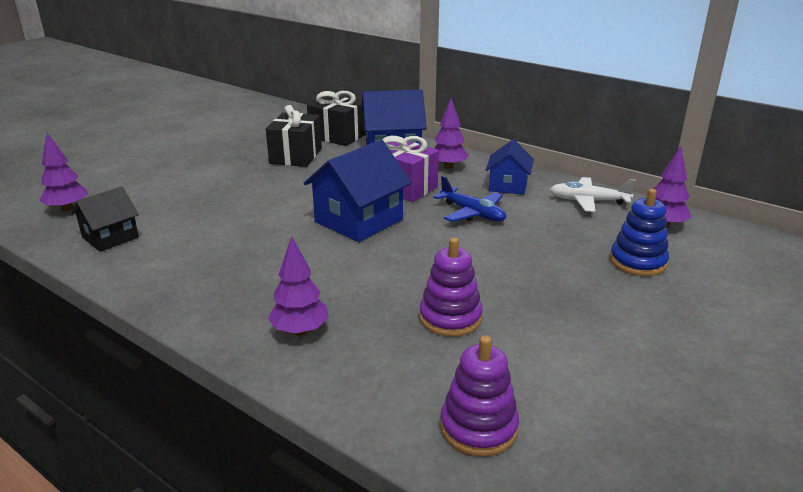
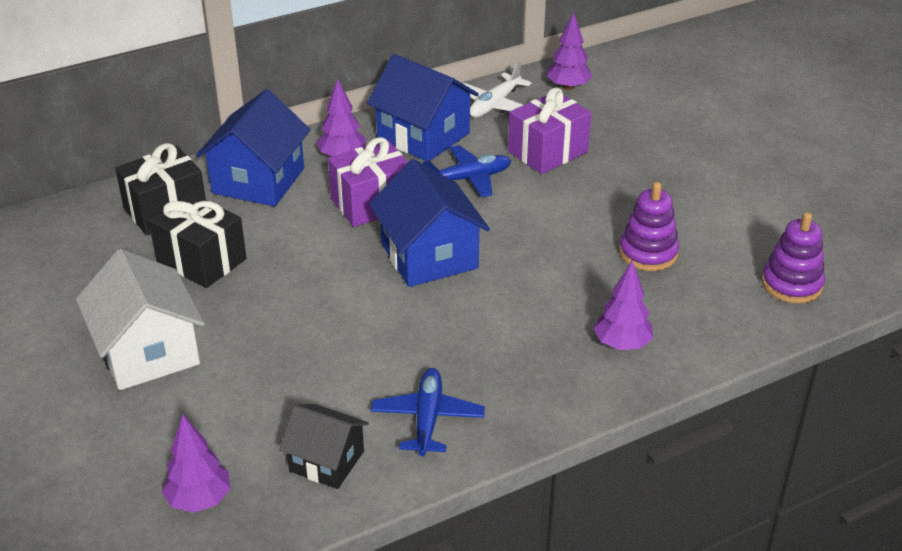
camera: 65 degrees left, 10 degrees up
(110, 237) = (326, 461): black house -> black house turned 45 degrees counterclockwise
(165, 262) = (427, 418): none -> blue plane
(199, 164) = (148, 352): none -> white house
(508, 185) = (423, 136): blue house -> blue house, size x1.63
(551, 237) = (547, 152): none -> purple gift
(638, 262) = (619, 126): blue stacking toy -> none

